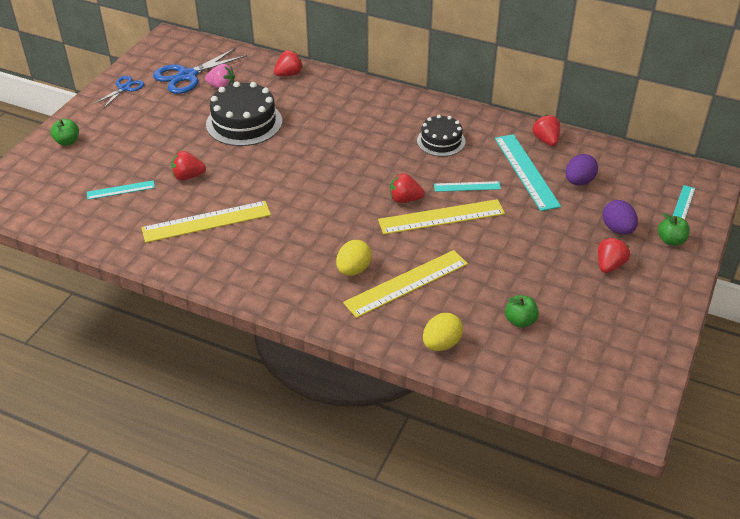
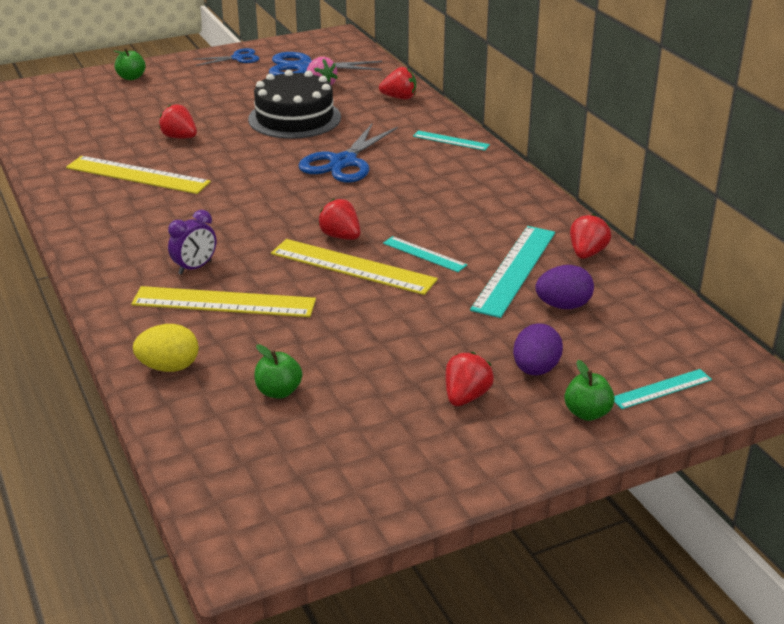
camera: 40 degrees right, 10 degrees down
(120, 190) = (112, 125): turquoise ruler -> turquoise ruler (451, 140)
(327, 143) = (343, 162): none -> blue scissors
(353, 270) = (195, 268): yellow egg -> purple clock
(441, 141) = (462, 206): black cake -> none
(609, 265) = (466, 397): red strawberry -> red strawberry turned 45 degrees counterclockwise

